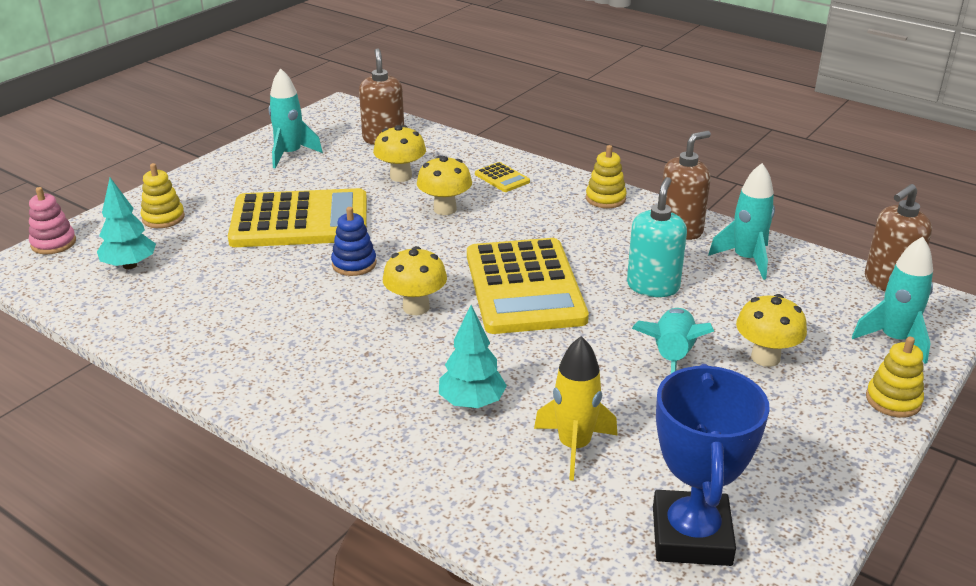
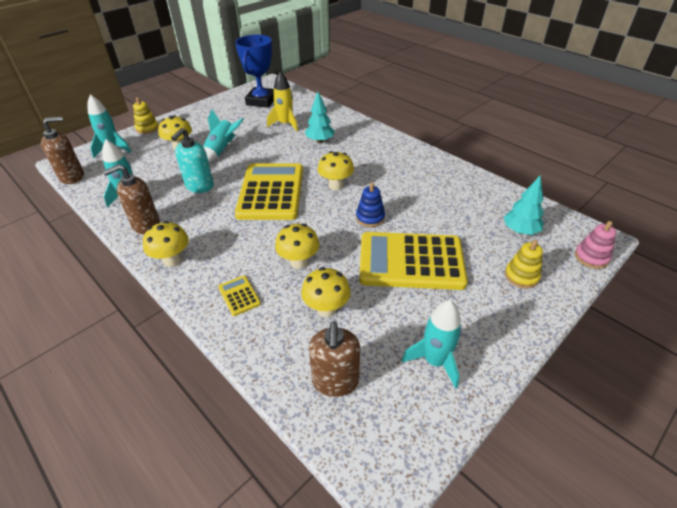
camera: 170 degrees left, 10 degrees up
(605, 199) = (172, 260): yellow stacking toy -> yellow mushroom

